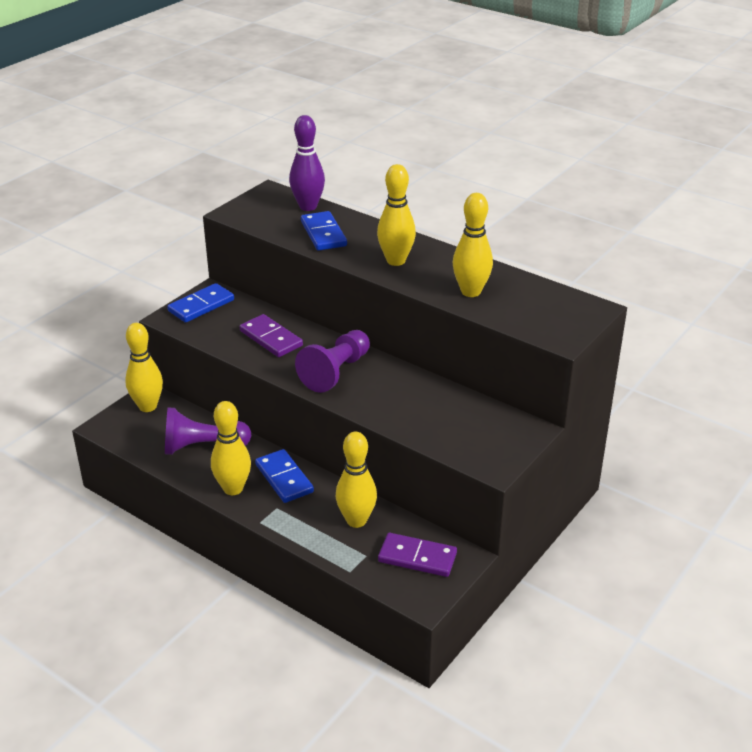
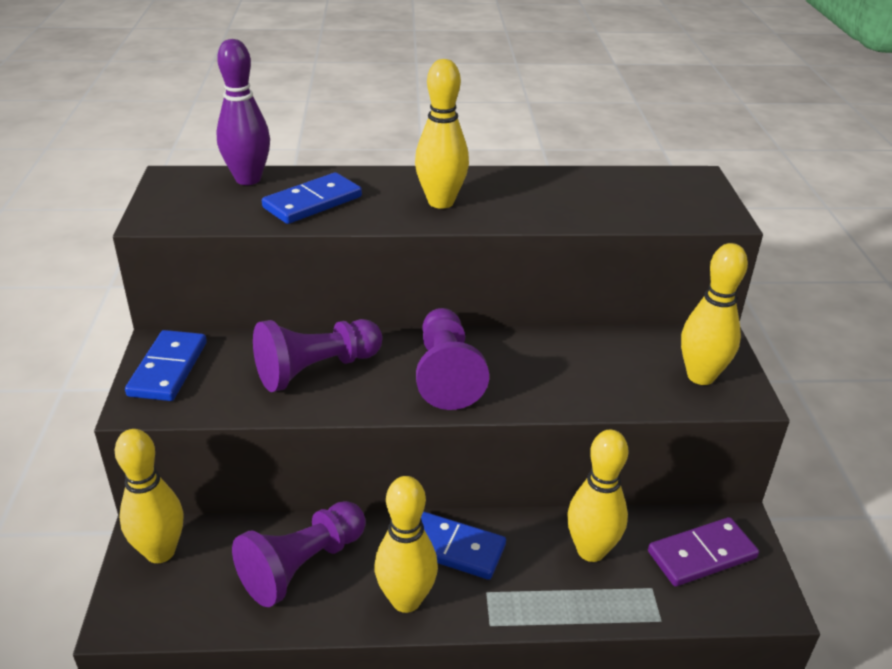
camera: 40 degrees left, 0 degrees up
(271, 338) = (316, 369): purple domino -> purple pawn
(323, 234) = (312, 202): blue domino -> blue domino turned 75 degrees counterclockwise
(471, 292) = (567, 205): yellow bowling pin -> yellow bowling pin (700, 376)

